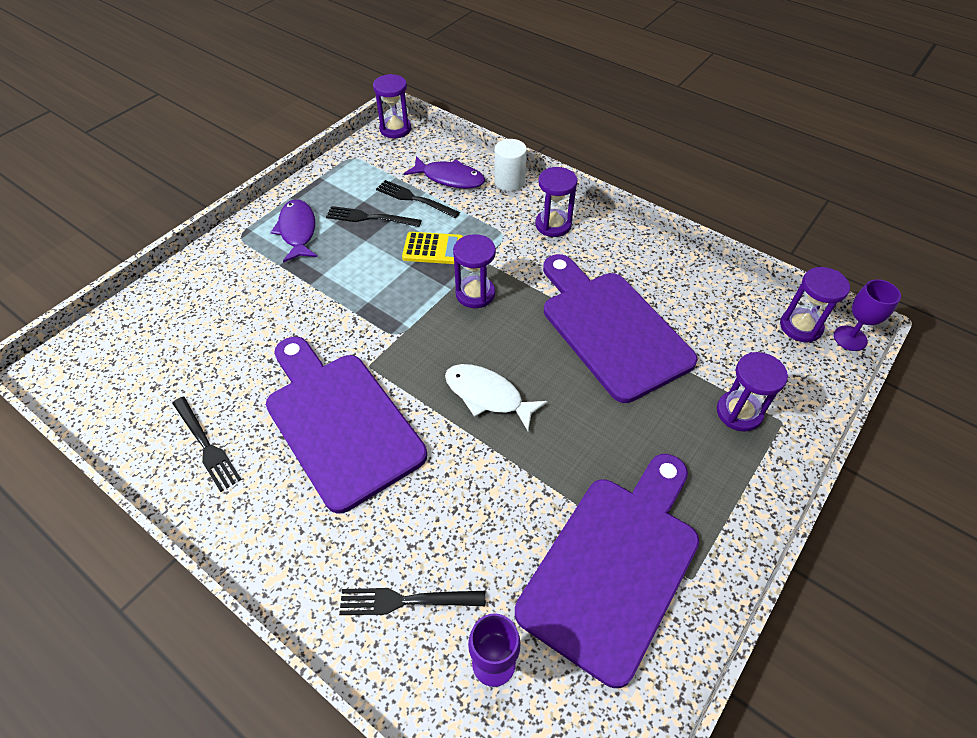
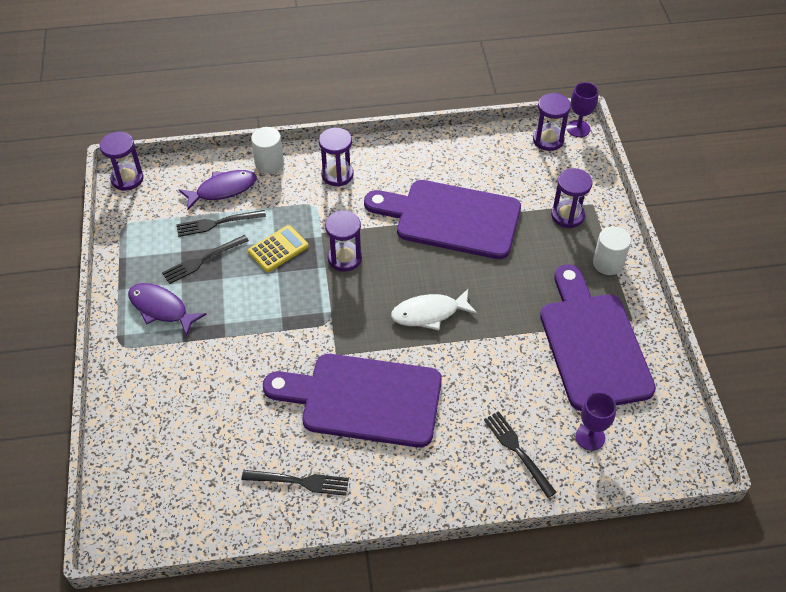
camera: 45 degrees left, 0 degrees up
(405, 601) = (517, 450): black fork -> black fork turned 105 degrees clockwise
(732, 495) = (608, 263): none -> white cylinder

